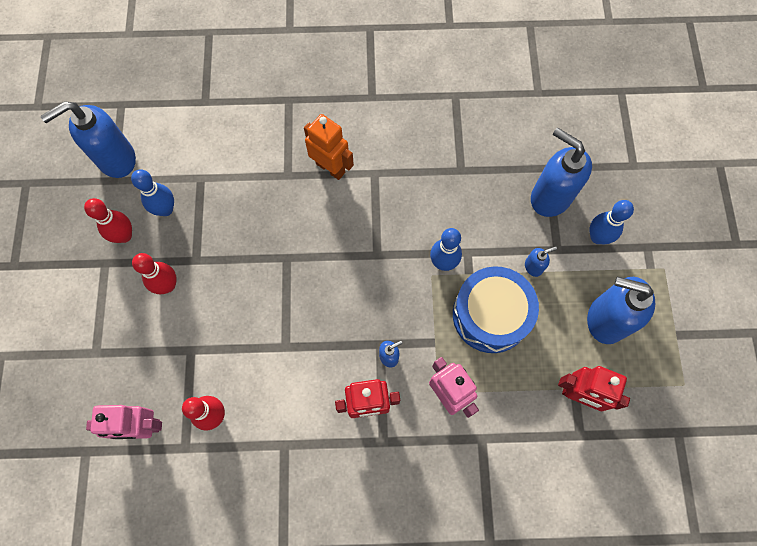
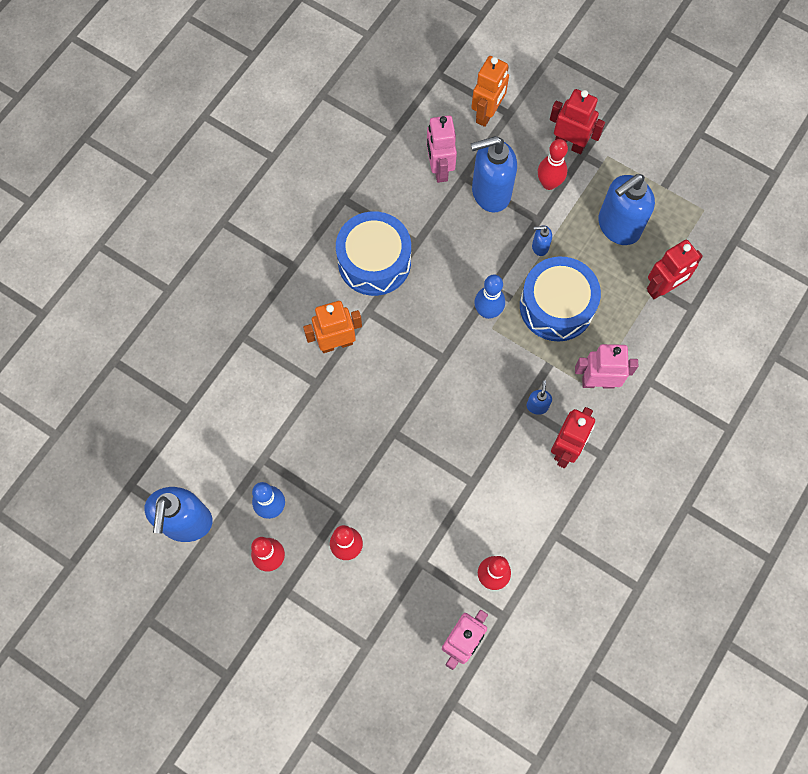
camera: 55 degrees left, 0 degrees up
(420, 150) = (374, 261): none -> blue drum
(533, 267) = (539, 247): blue soap dispenser -> blue soap dispenser turned 105 degrees counterclockwise
(538, 145) = (439, 169): none -> pink robot
(597, 237) = (549, 183): blue bowling pin -> red bowling pin
(618, 149) = (487, 114): none -> orange robot
(648, 230) = (569, 144): none -> red robot

